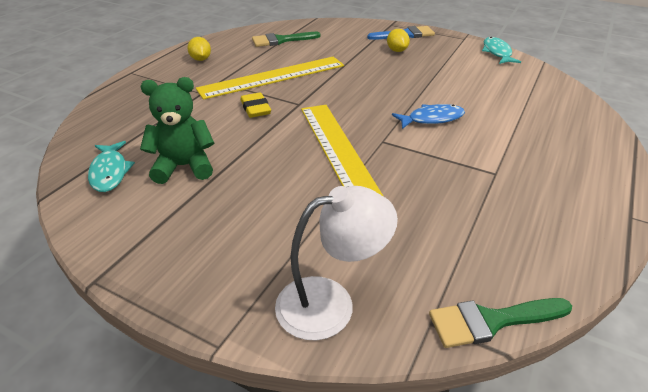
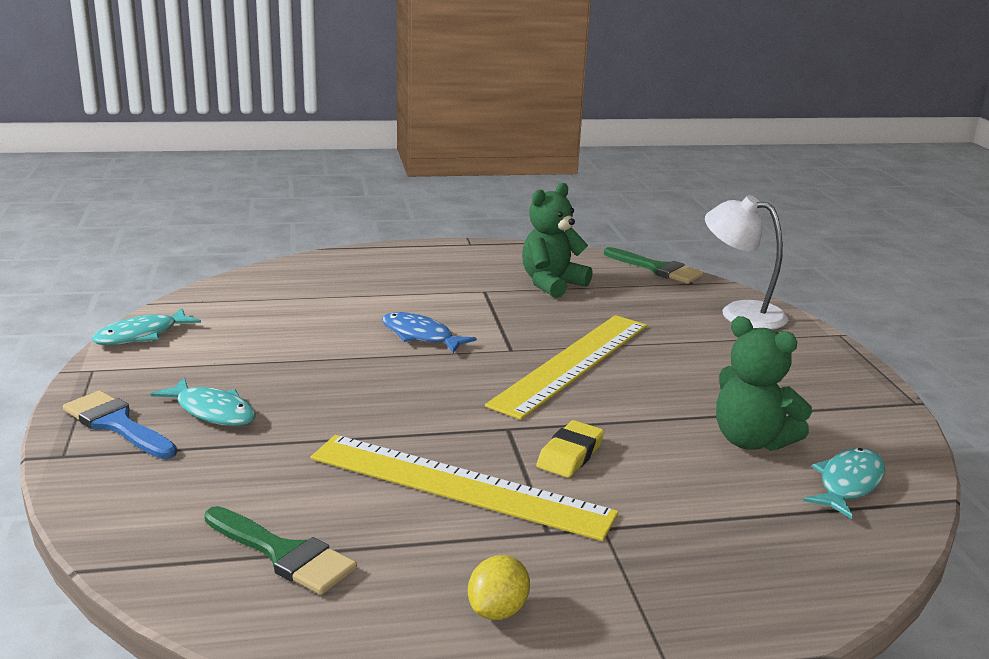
camera: 130 degrees left, 15 degrees down
(397, 50) = (212, 411): yellow lemon -> turquoise fish
(489, 215) = (551, 284): none -> green teddy bear

